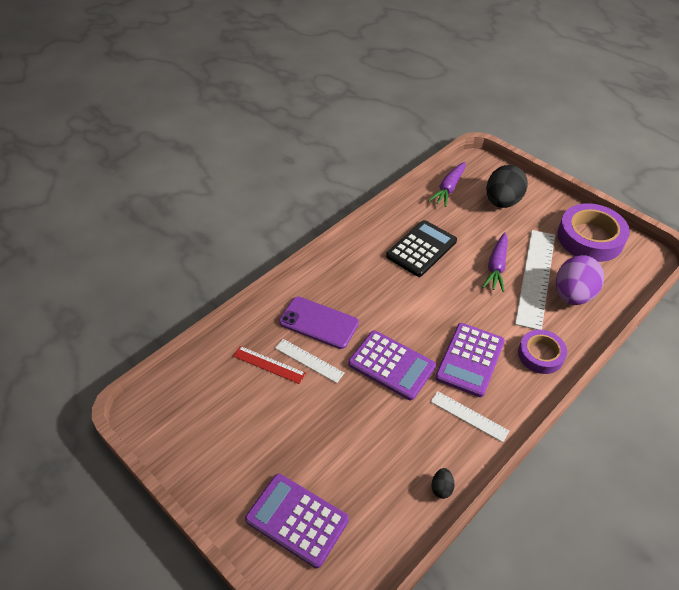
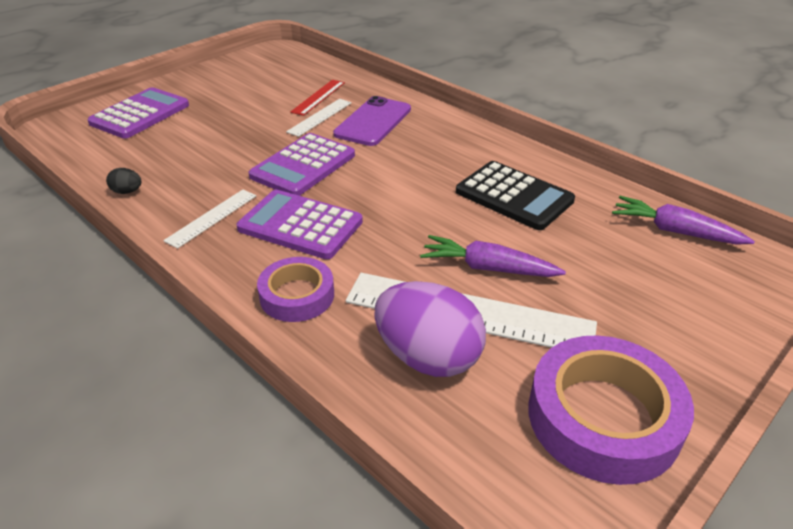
camera: 90 degrees right, 10 degrees down
(502, 202) = (669, 293): black egg -> none

